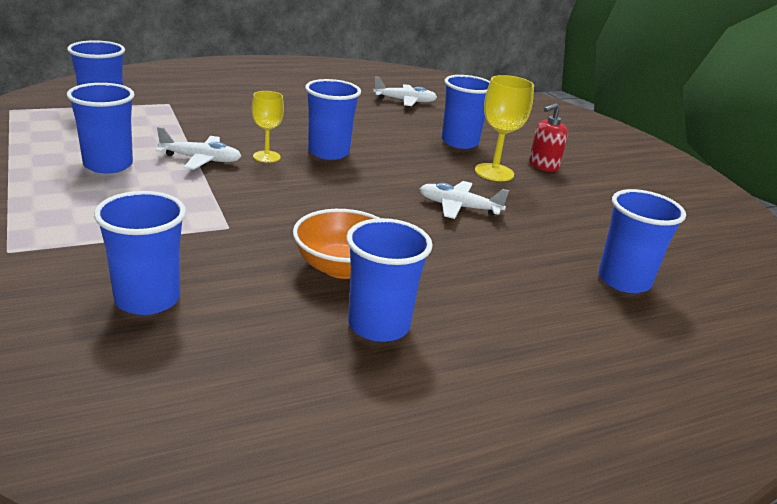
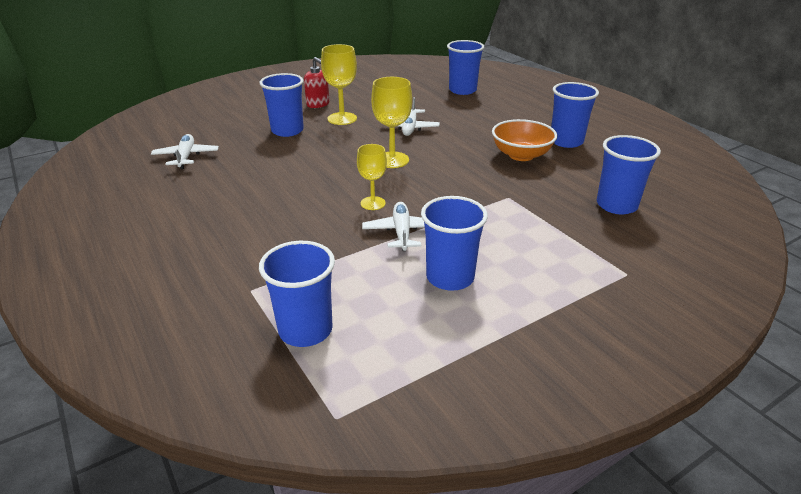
camera: 95 degrees left, 5 degrees up
(328, 152) = (344, 178): blue cup -> none
(363, 181) = (392, 160): none -> yellow goblet

